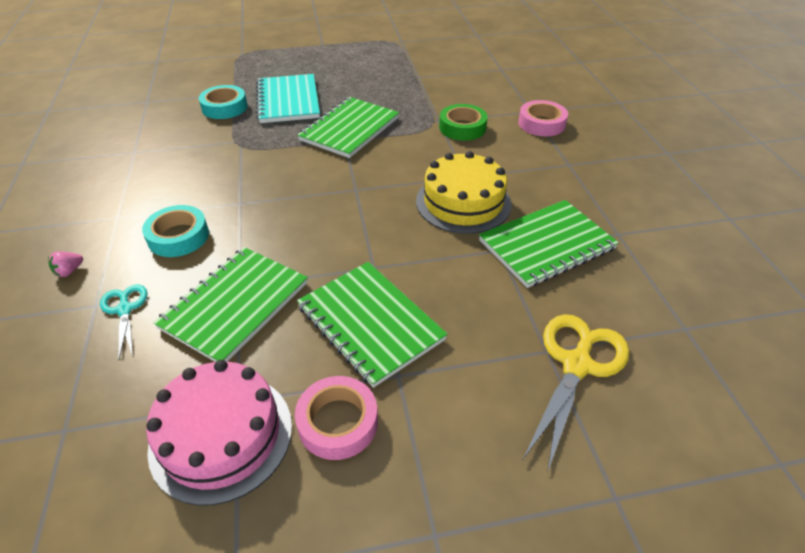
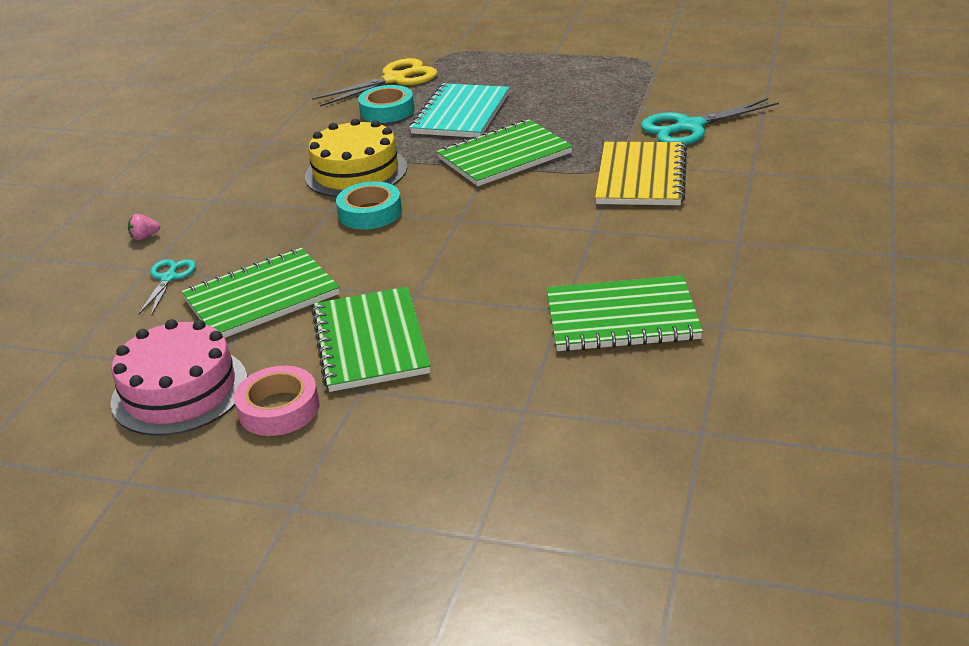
camera: 30 degrees right, 10 degrees down
(178, 236) = (254, 228): turquoise tape -> turquoise tape (370, 213)
(462, 128) = (641, 177): green tape -> yellow notebook
(463, 85) = (690, 127): none -> turquoise scissors
(463, 202) = (566, 256): yellow cake -> yellow cake (356, 172)
(541, 124) = (750, 189): pink tape -> none
(577, 365) = (543, 429): yellow scissors -> yellow scissors (394, 79)

